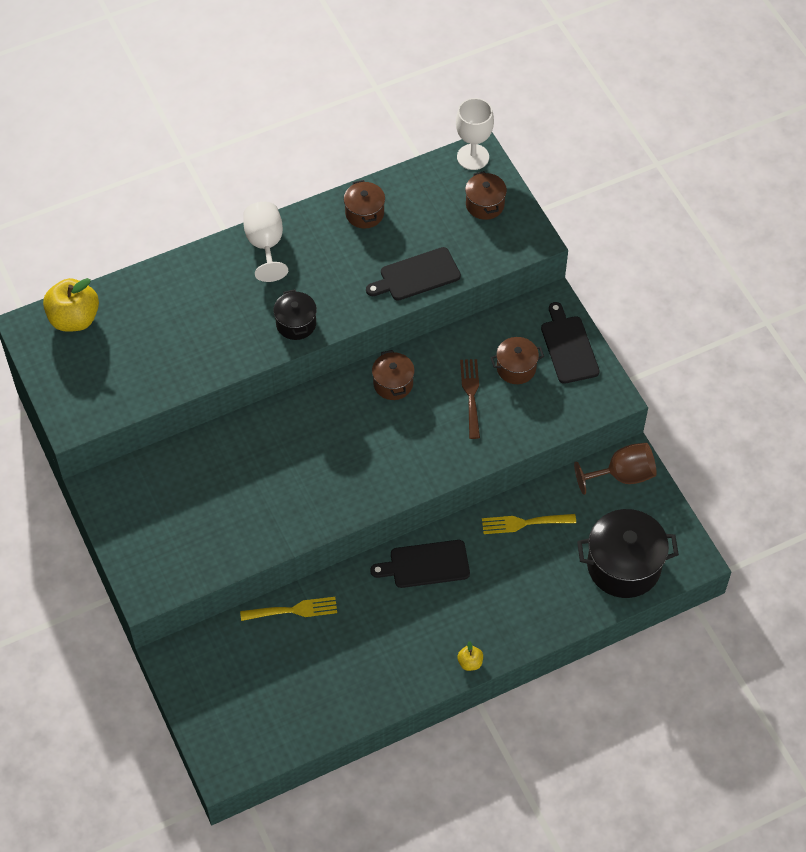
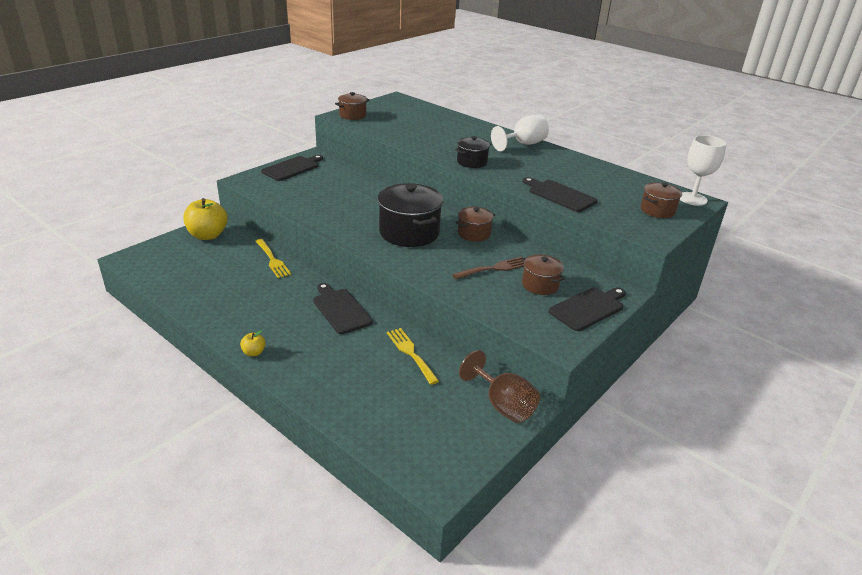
camera: 65 degrees right, 25 degrees down
(74, 319) = (413, 106): yellow apple -> yellow apple (208, 235)
(131, 527) = (292, 168): none -> black cutting board
(364, 213) = (588, 169): brown pot -> brown pot (352, 115)
(623, 566) = (401, 430): black pot -> black pot (409, 233)

